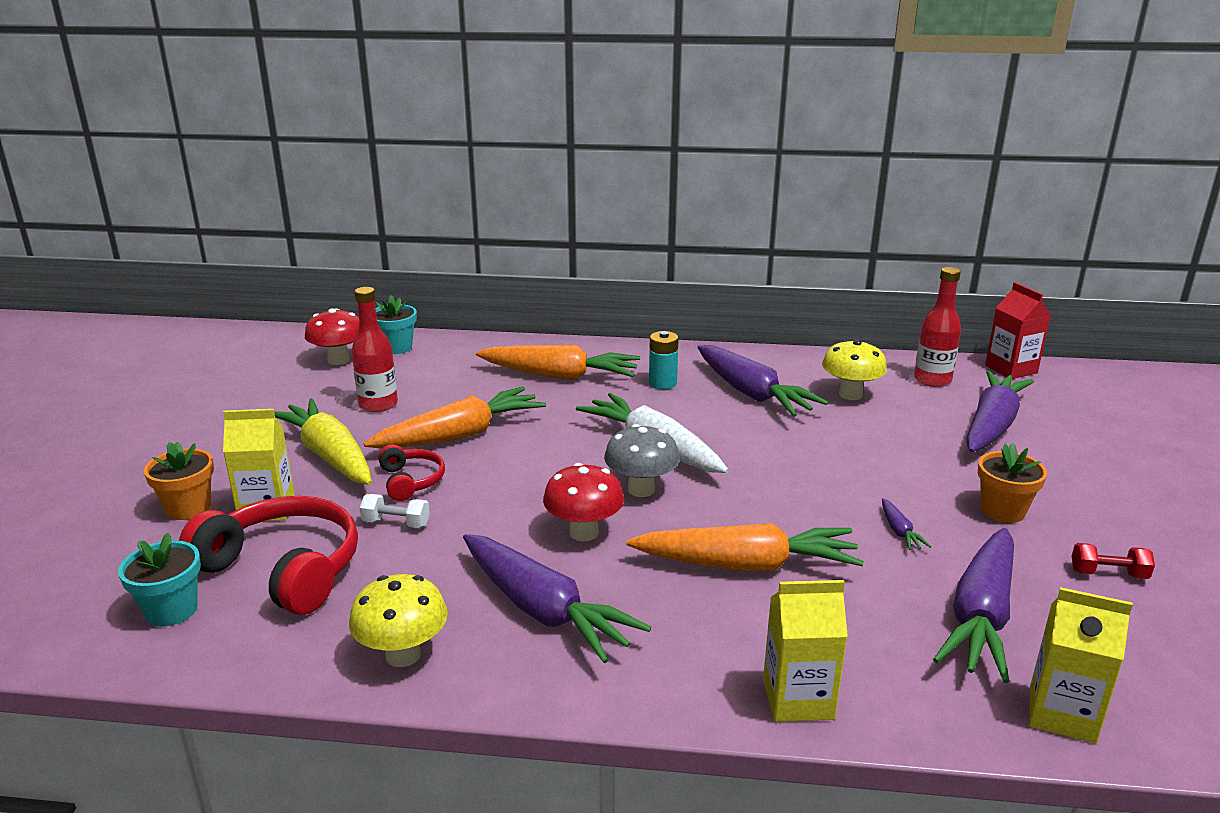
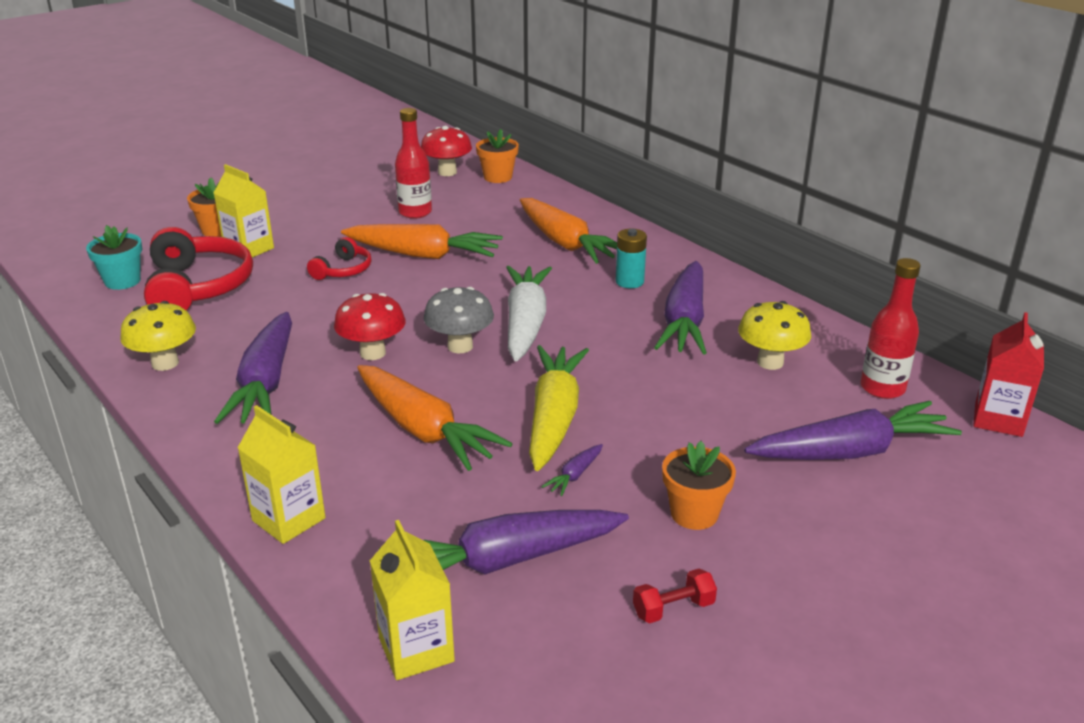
camera: 45 degrees right, 5 degrees up
(329, 455) = (331, 233): yellow carrot -> yellow carrot (554, 417)
(396, 347) = (498, 177): turquoise flower pot -> orange flower pot
(396, 523) = (290, 291): white dumbbell -> none
(1108, 574) = (673, 609): red dumbbell -> red dumbbell turned 75 degrees counterclockwise

